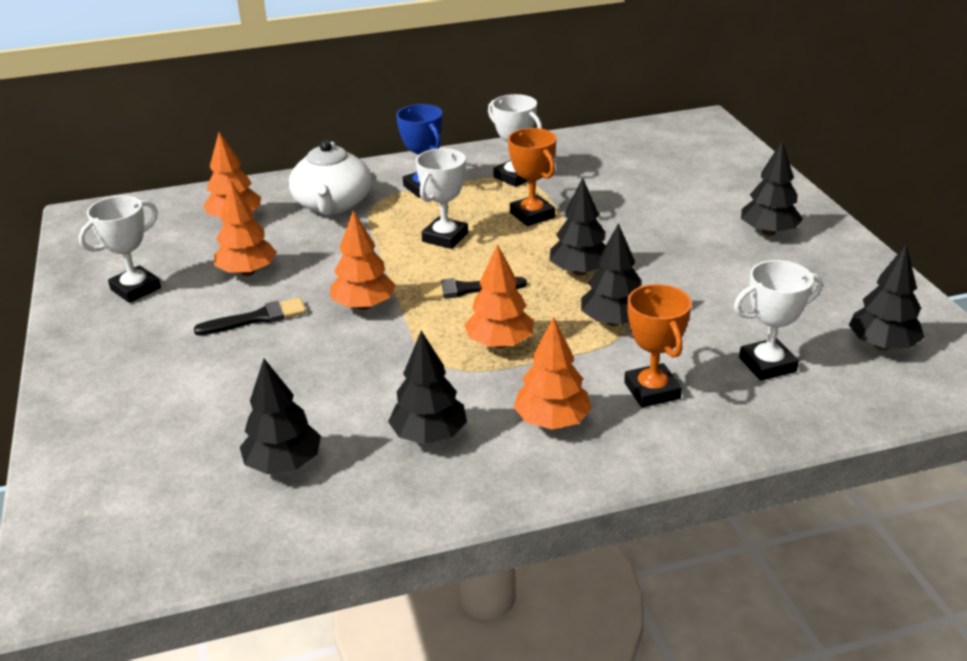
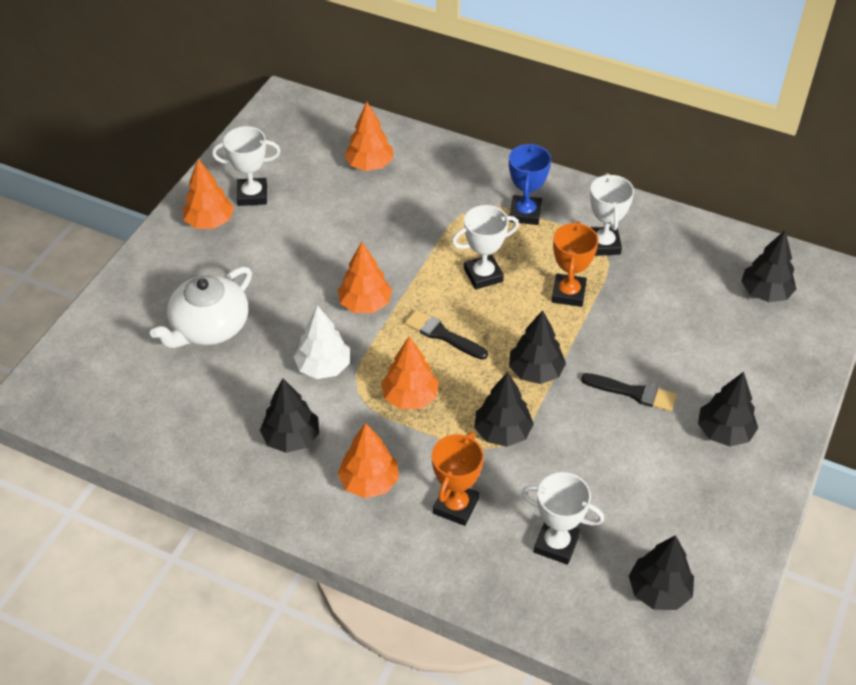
camera: 40 degrees right, 15 degrees up
(248, 272) = (328, 224): orange tree -> orange tree (210, 222)
(256, 318) = (293, 271): black brush -> black brush (632, 392)
(283, 464) = (198, 399): black tree -> black tree (765, 293)
(332, 204) = (445, 191): white teapot -> white teapot (209, 327)
(386, 367) = (323, 367): none -> white tree

